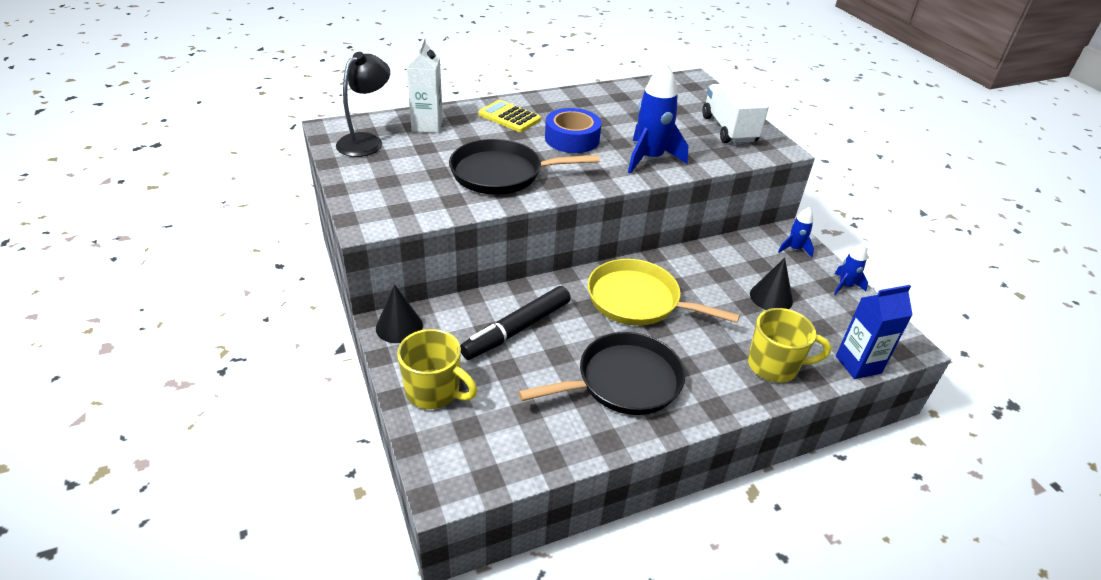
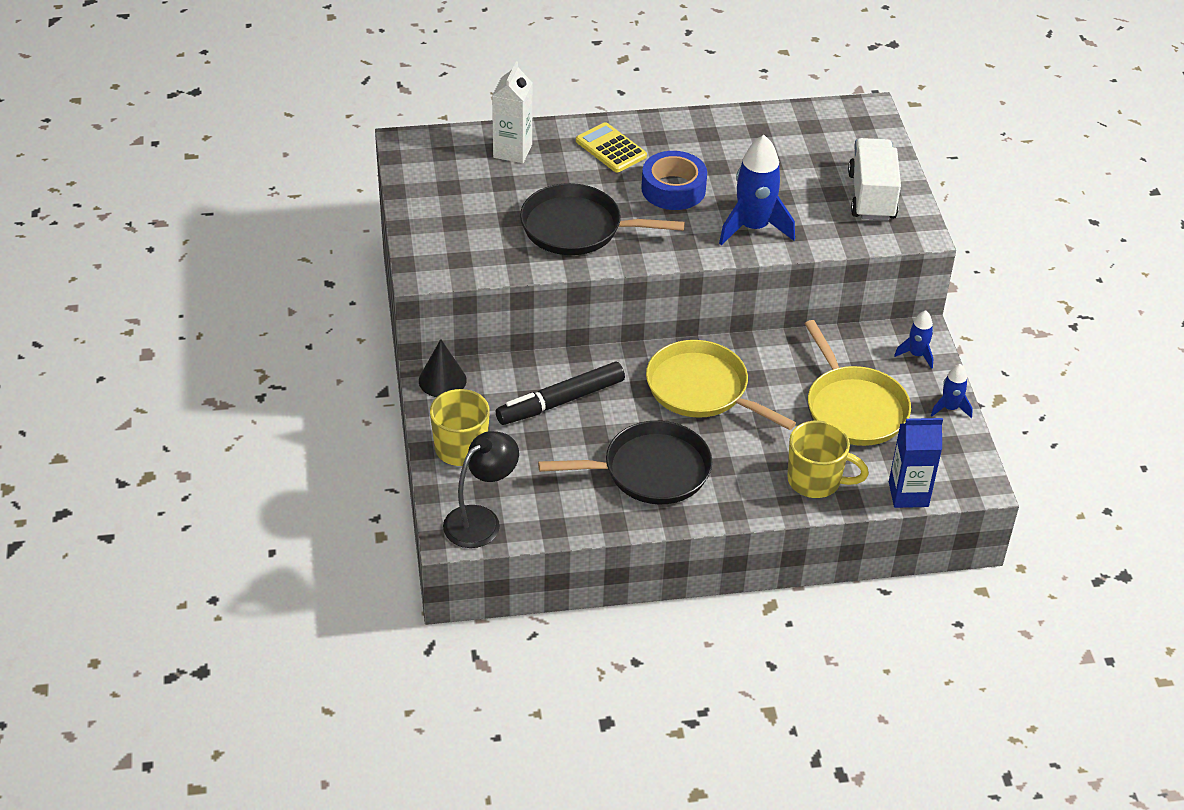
camera: 15 degrees right, 5 degrees up
(366, 141) = (441, 166): black lamp -> black lamp (481, 520)
(771, 297) = (854, 408): black cone -> yellow pan

